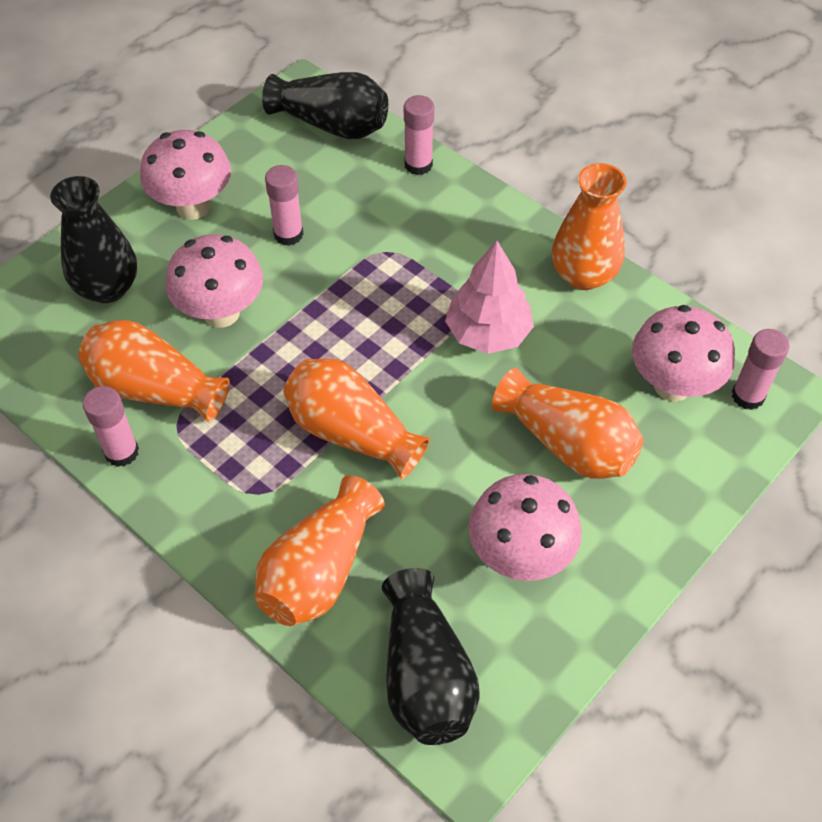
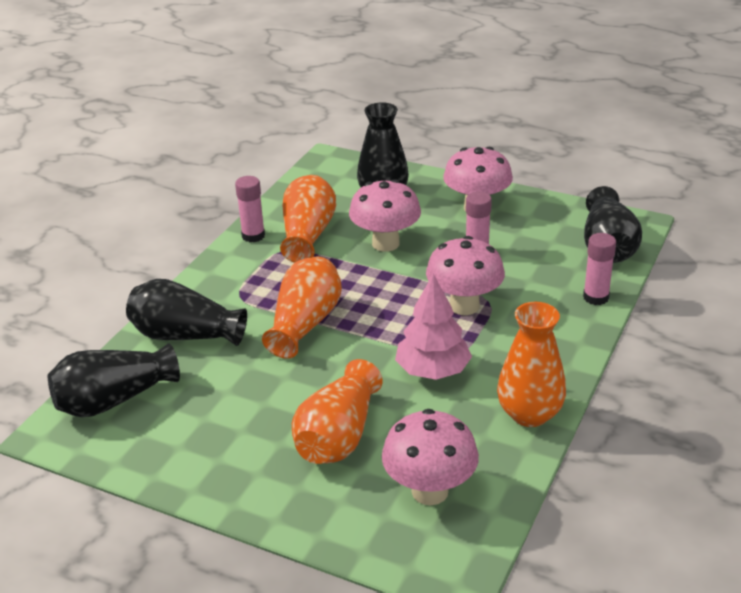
camera: 75 degrees right, 20 degrees down
(319, 571) = (185, 335): orange vase -> black vase
(520, 555) = (223, 428): pink mushroom -> pink mushroom (464, 306)
(747, 396) = (441, 546): pink glue stick -> none

